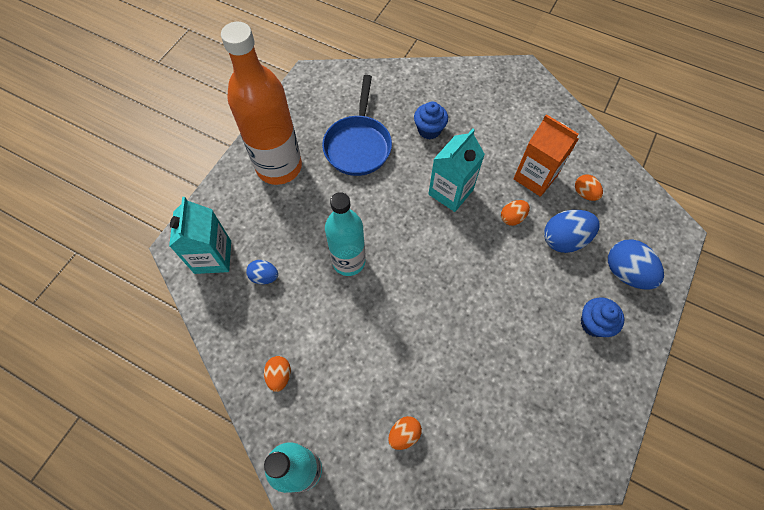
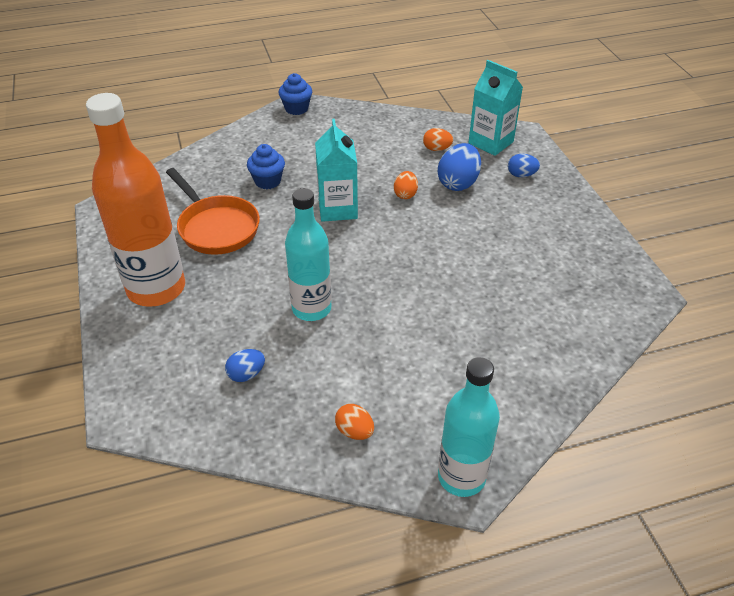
camera: 45 degrees left, 20 degrees down
(213, 257) = (172, 398): turquoise carton -> turquoise carton (491, 142)
(358, 145) = (216, 227): blue pan -> orange pan
(404, 434) = (505, 383): orange egg -> none
(535, 177) = (390, 161): orange carton -> none
(594, 323) = (540, 216): blue cupcake -> blue cupcake (296, 109)
(626, 272) = (521, 175): blue egg -> blue egg, size x0.58

